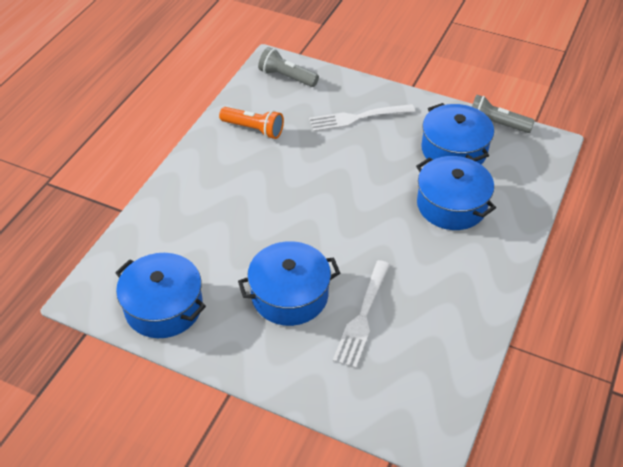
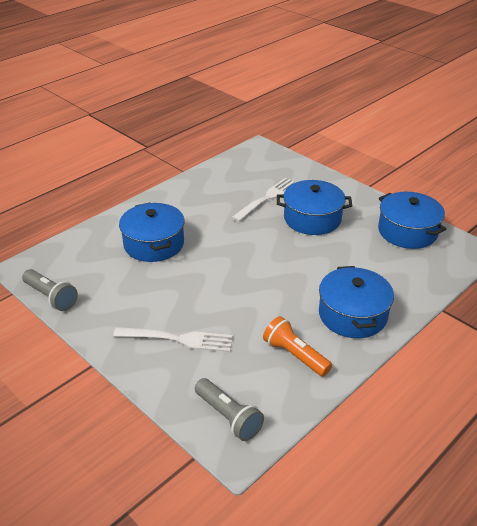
camera: 160 degrees left, 10 degrees down
(454, 150) = (112, 284): blue pot -> blue pot (353, 315)

